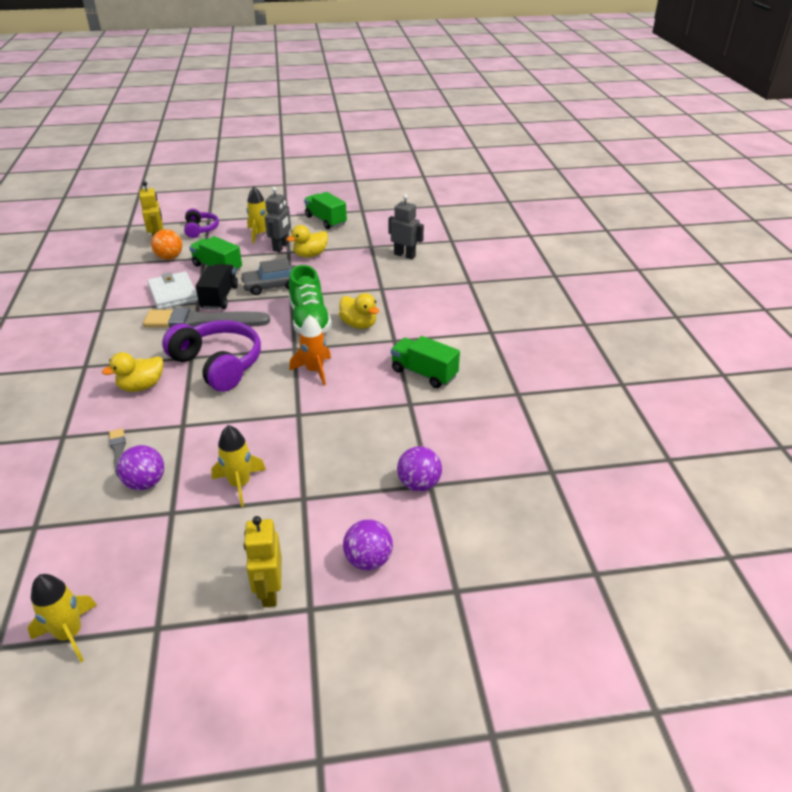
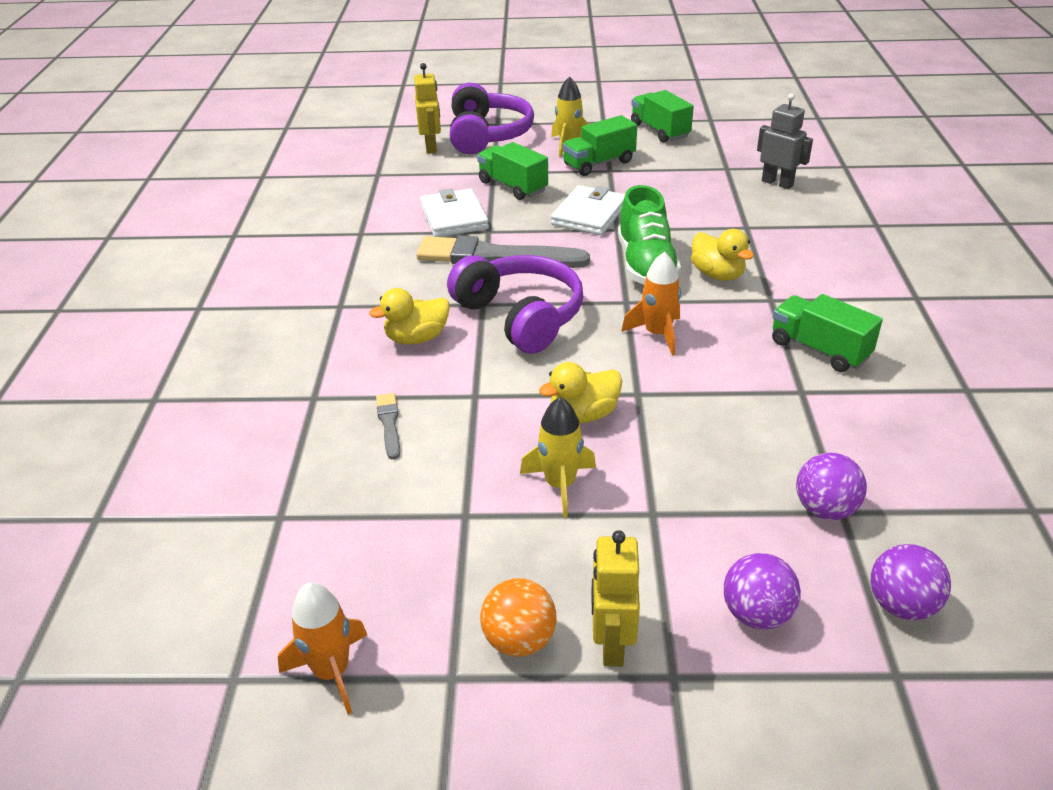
camera: 10 degrees right, 0 degrees up
(70, 634) = (332, 671): yellow rocket -> orange rocket
(145, 483) = (427, 470): purple ball -> purple ball (901, 605)
(169, 257) = (447, 170): orange ball -> orange ball (519, 640)
(201, 229) = (487, 135): purple headphones -> purple headphones, size x1.81
(219, 297) = (518, 226): black truck -> none
(272, 286) = (589, 214): grey car -> white wallet
(281, 247) = (599, 163): grey robot -> green truck
(310, 255) = (641, 176): yellow duck -> yellow duck (583, 414)

